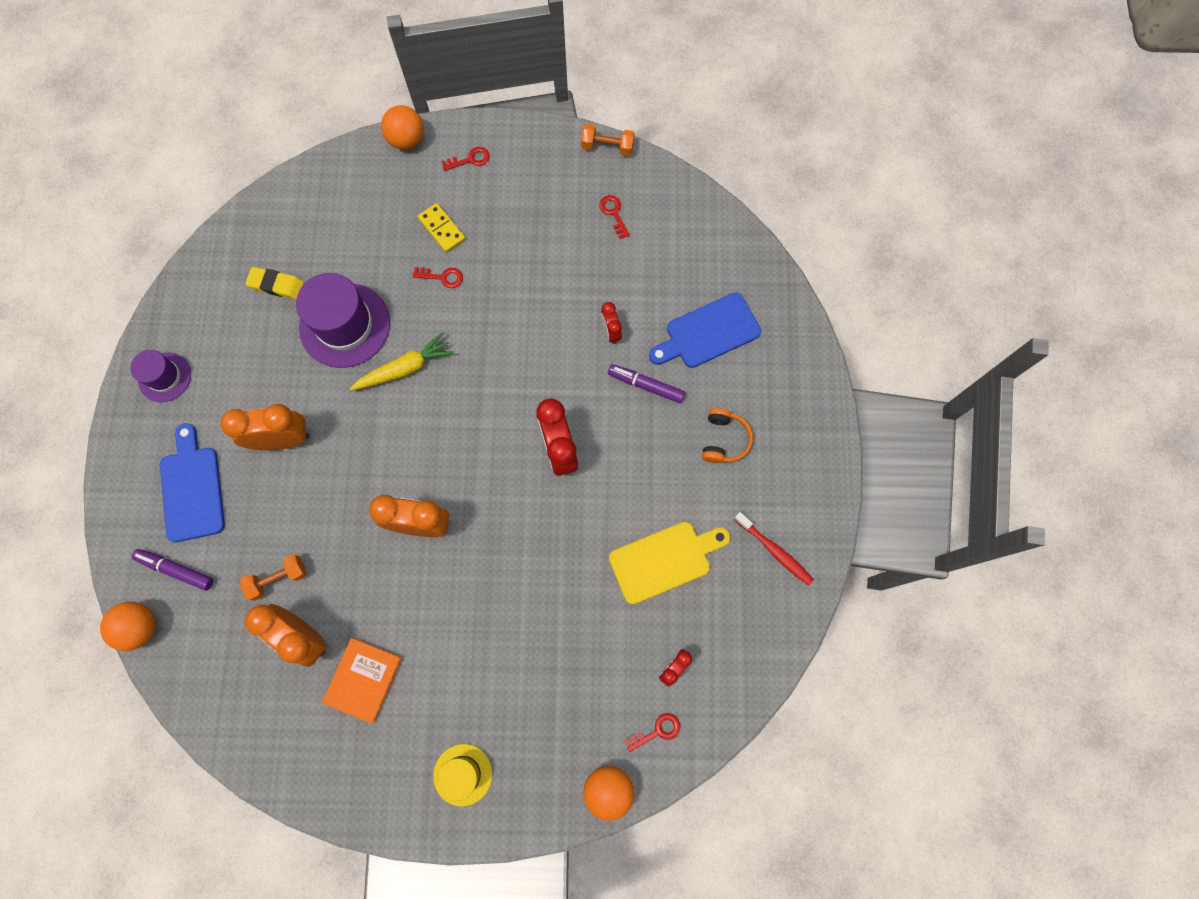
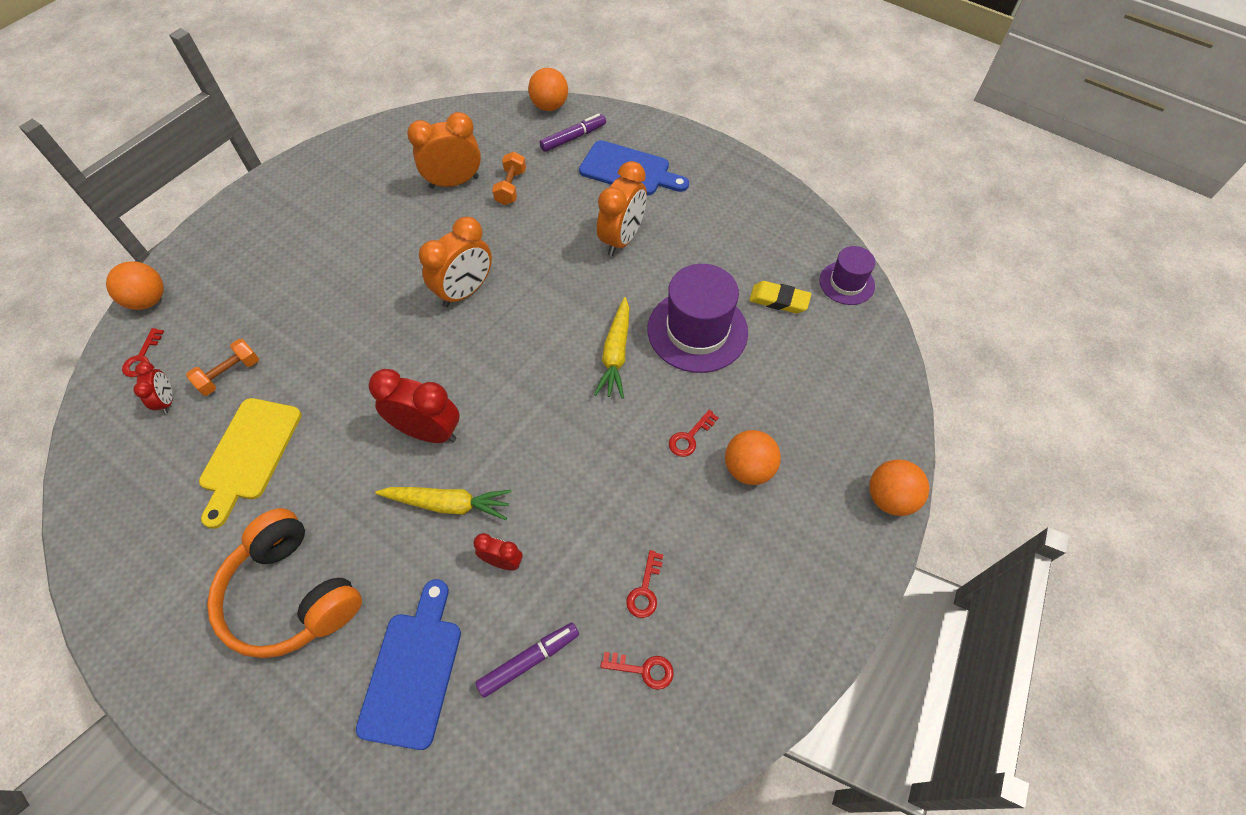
camera: 125 degrees right, 15 degrees down
(165, 377) = (742, 192): purple hat -> purple hat (847, 283)
(276, 285) = (779, 300): yellow eraser -> yellow eraser turned 60 degrees clockwise
(363, 680) = (388, 200): orange book -> none
(442, 229) = (748, 468): yellow domino -> orange ball
(463, 774) = (264, 222): yellow hat -> none
(470, 159) = (823, 550): red key -> red key (645, 590)
(599, 393) = (448, 504): none -> yellow carrot
(607, 147) = (745, 731): orange dumbbell -> orange dumbbell (230, 374)
(646, 385) = (416, 556): purple marker -> purple marker (529, 660)
(724, 440) = (292, 594): orange headphones -> orange headphones, size x1.91
(774, 551) = (151, 560): red toothbrush -> none

